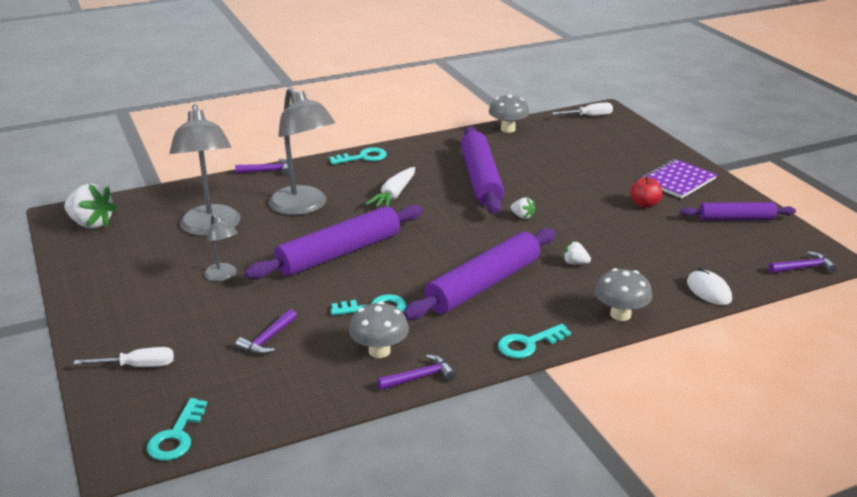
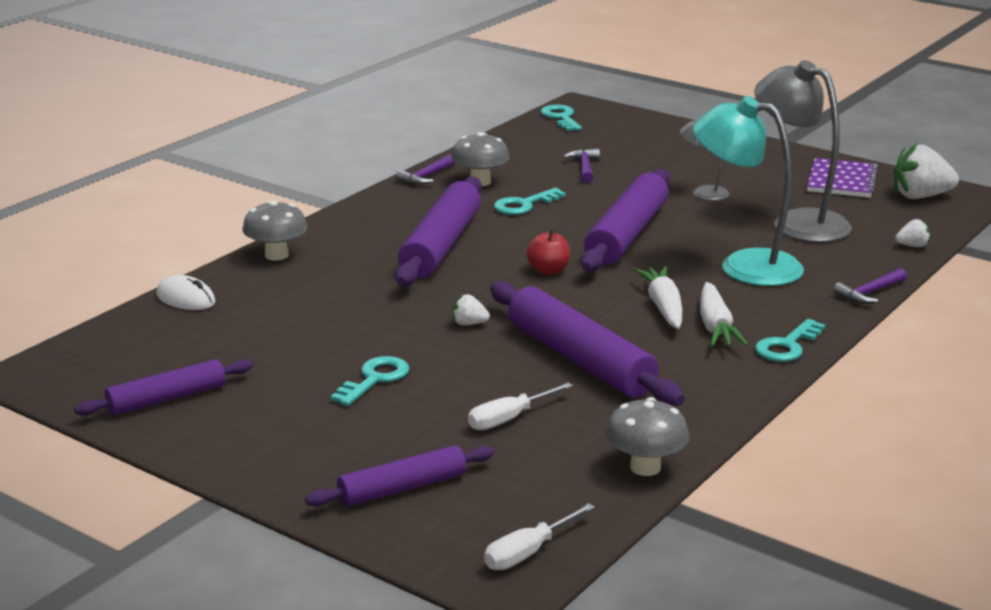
camera: 150 degrees right, 5 degrees down
(138, 366) = (654, 135): white screwdriver -> white screwdriver (509, 419)
(304, 207) = (744, 266): grey lamp -> turquoise lamp
(383, 176) = (715, 327): none -> white carrot
(528, 344) = (353, 214): turquoise key -> turquoise key (375, 379)
(575, 263) = (358, 288): white strawberry -> white strawberry (912, 246)
(626, 147) = (402, 488): none -> purple rolling pin
(644, 204) = (312, 385): red apple -> red apple (548, 270)
(678, 181) = (278, 442): purple notebook -> purple notebook (841, 181)
(804, 268) = (65, 353): purple hammer -> none

